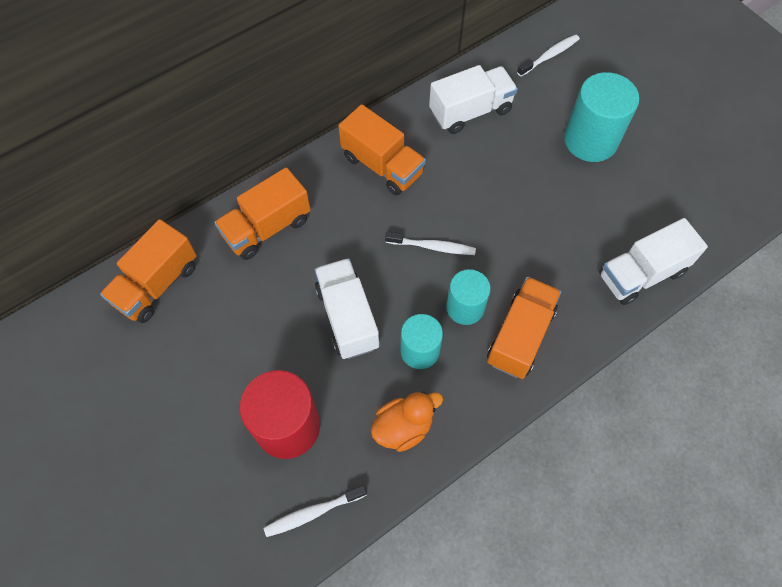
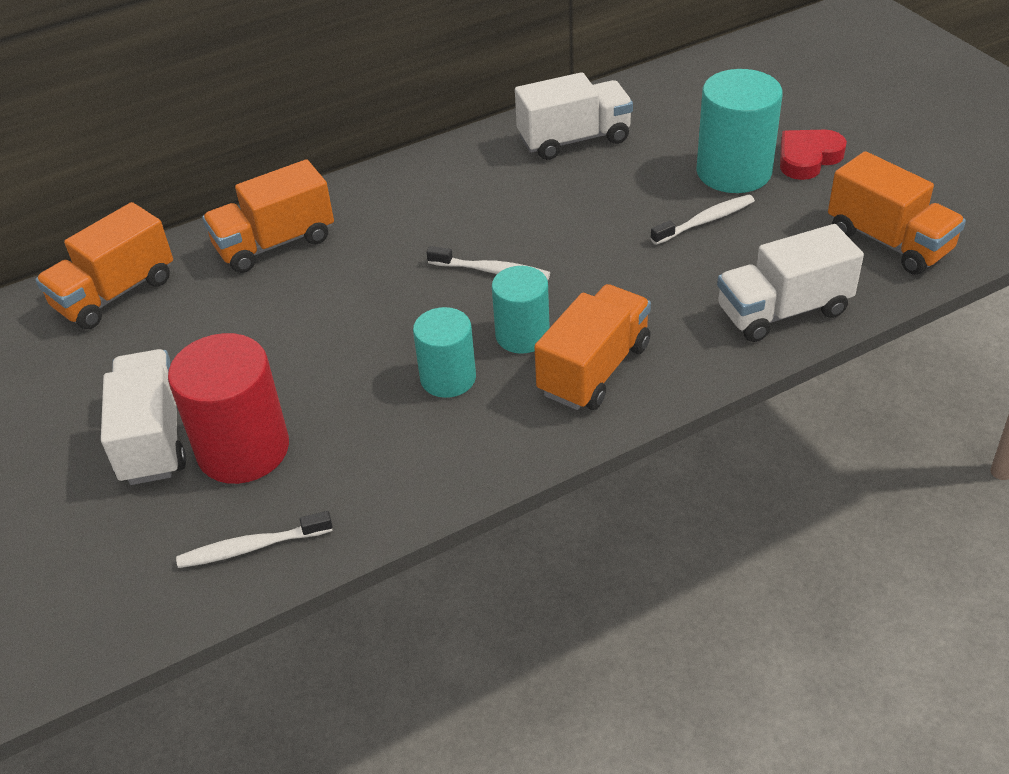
camera: 10 degrees right, 20 degrees down
(347, 317) = (357, 338): white truck -> white truck (153, 438)
(382, 165) = (443, 188): orange truck -> orange truck (888, 241)
(403, 427) = (405, 460): orange duck -> none
(549, 56) = (692, 89): white toothbrush -> white toothbrush (705, 221)
(641, 124) = (808, 158): none -> red heart

